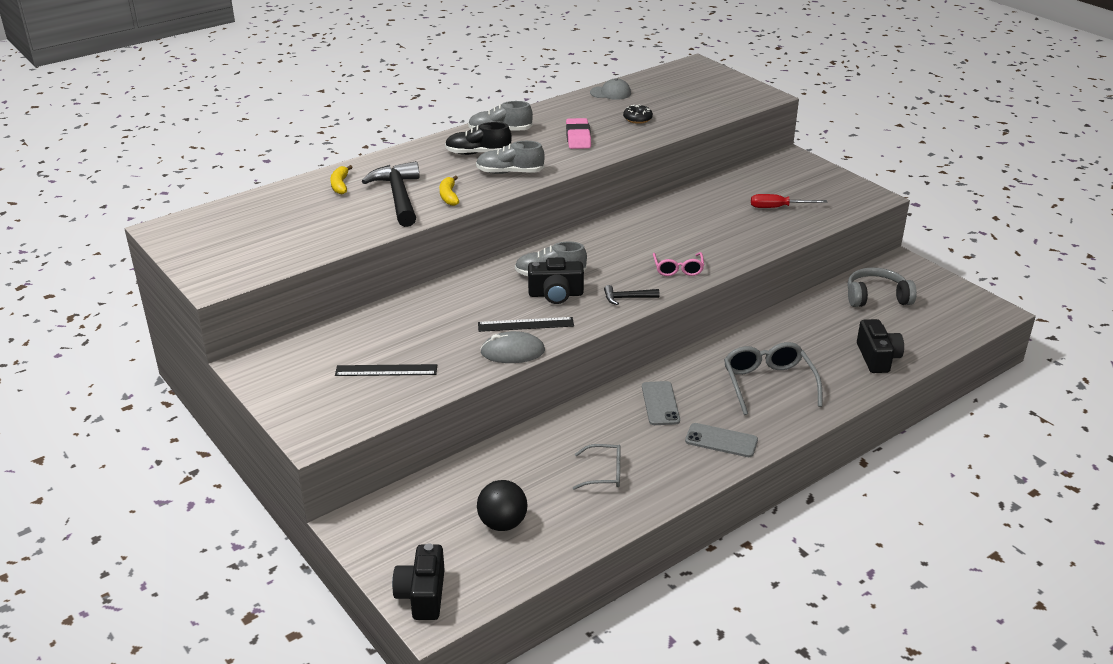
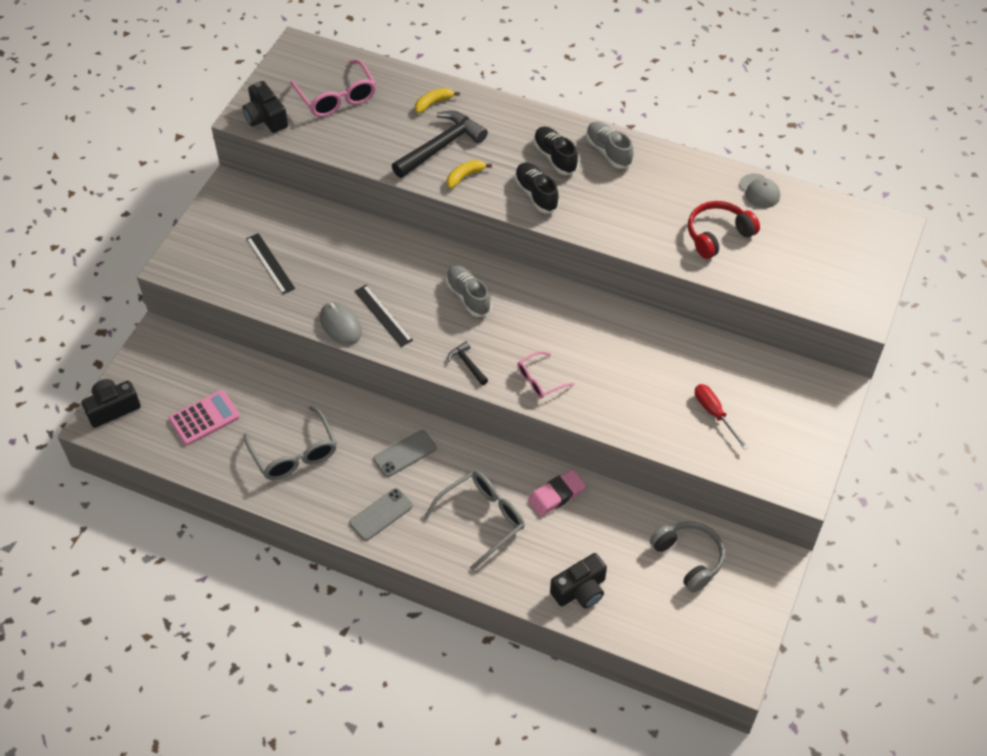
camera: 60 degrees right, 20 degrees up
(264, 228) = (337, 98): none -> pink glasses
(502, 523) = (204, 418): black ball -> pink calculator
(510, 172) = (536, 194): grey shoe -> black shoe
(556, 294) = (440, 314): black camera -> black camera (265, 118)
(578, 138) = (641, 209): pink eraser -> pink eraser (556, 495)
(604, 473) = (294, 454): grey glasses -> grey glasses, size x1.67
(637, 119) = (717, 235): black donut -> red headphones
(721, 440) = (381, 514): grey phone -> grey phone turned 60 degrees clockwise

